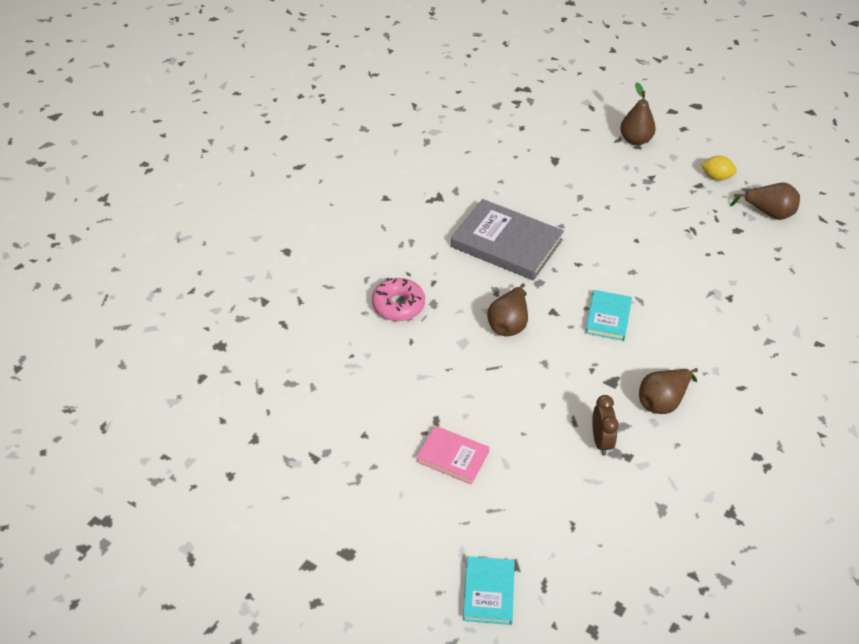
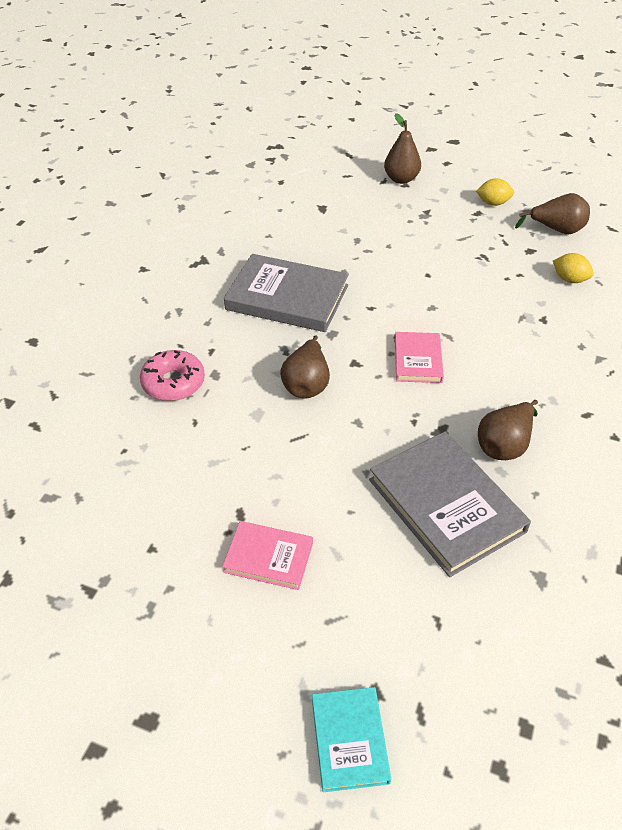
camera: 10 degrees left, 0 degrees up
(601, 441) = (446, 505): brown clock -> grey book
(608, 317) = (417, 360): turquoise book -> pink book
(765, 264) = (569, 279): none -> yellow lemon

